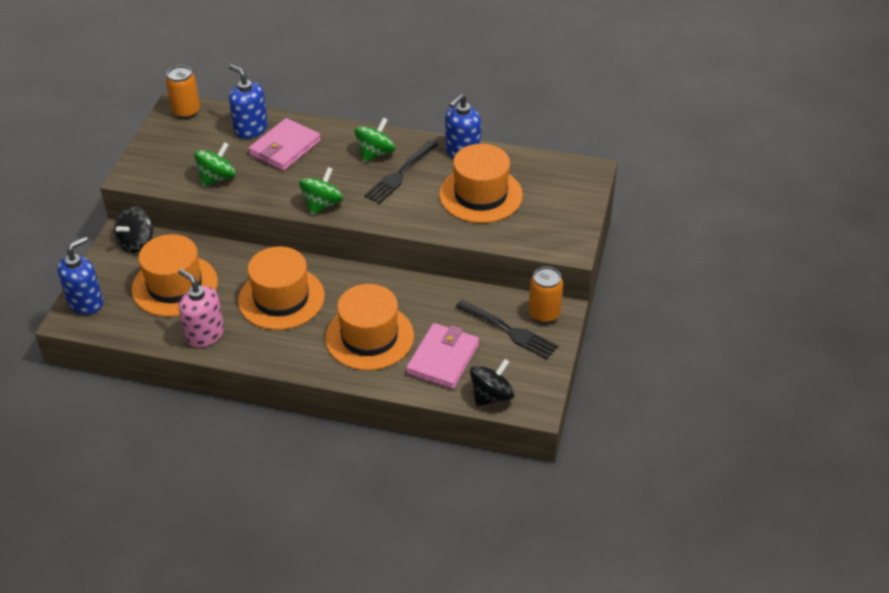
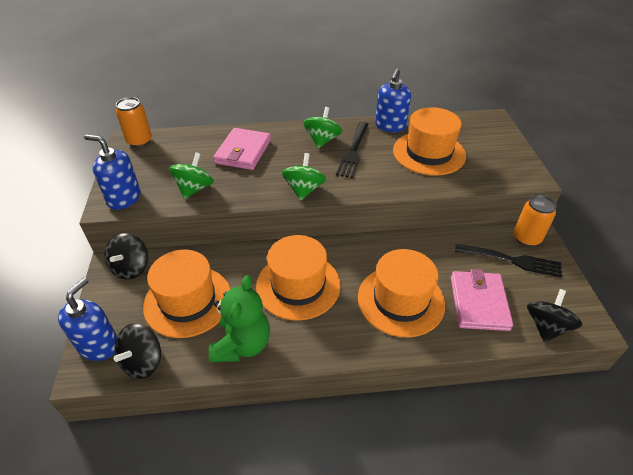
camera: 20 degrees left, 0 degrees up
(117, 325) = (143, 362): none -> black spinning top
(205, 334) = (242, 344): pink soap dispenser -> green teddy bear
(251, 129) = (205, 143): blue soap dispenser -> blue soap dispenser (124, 198)

